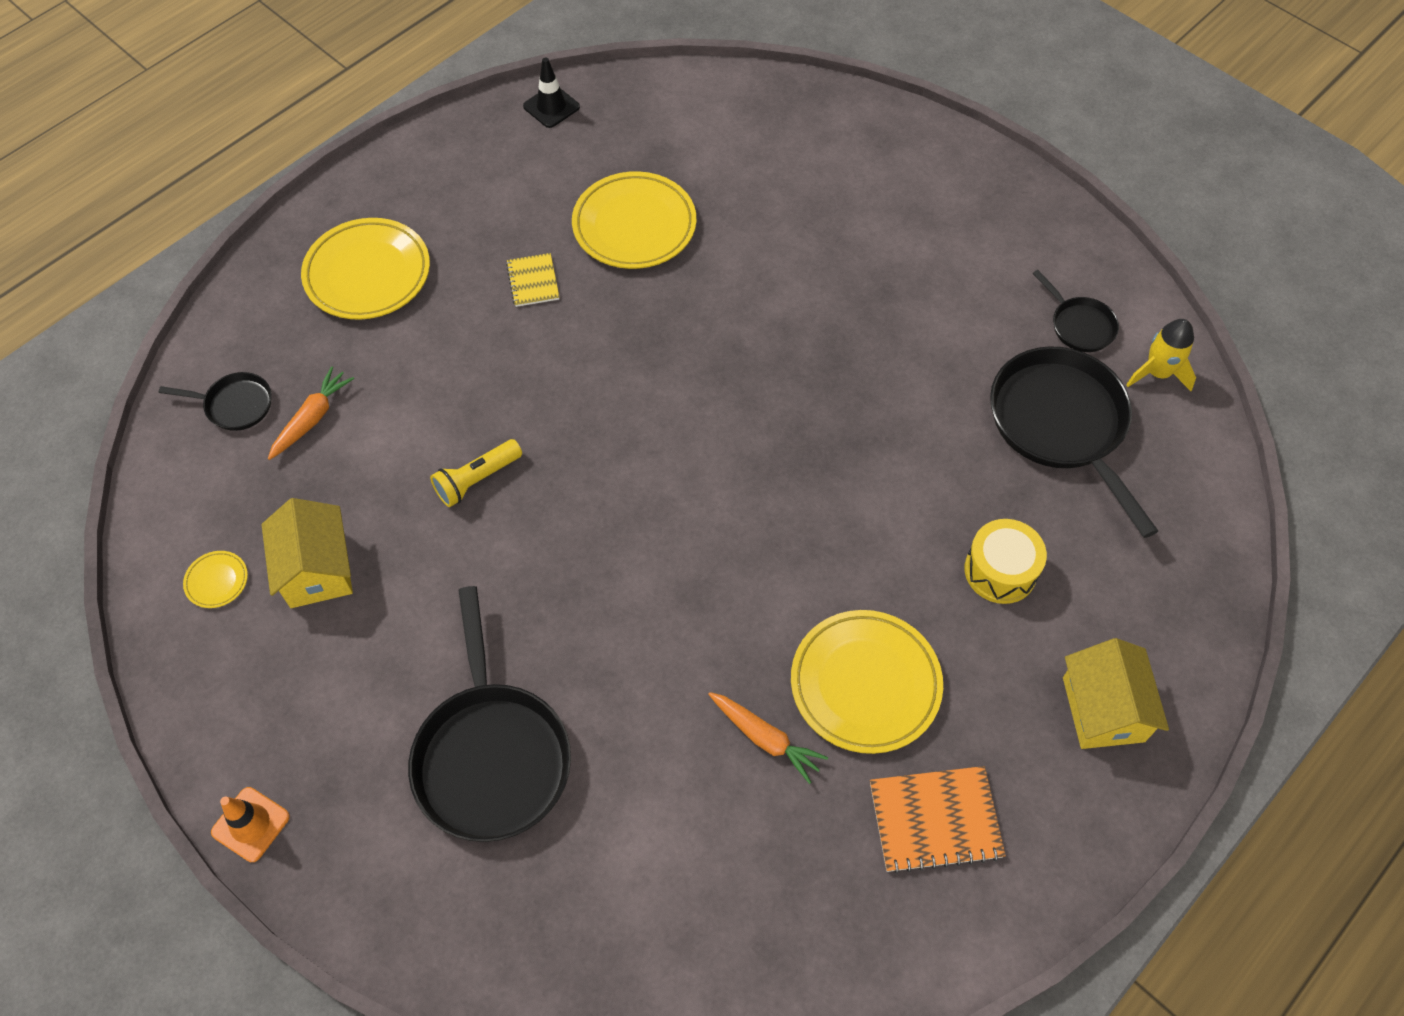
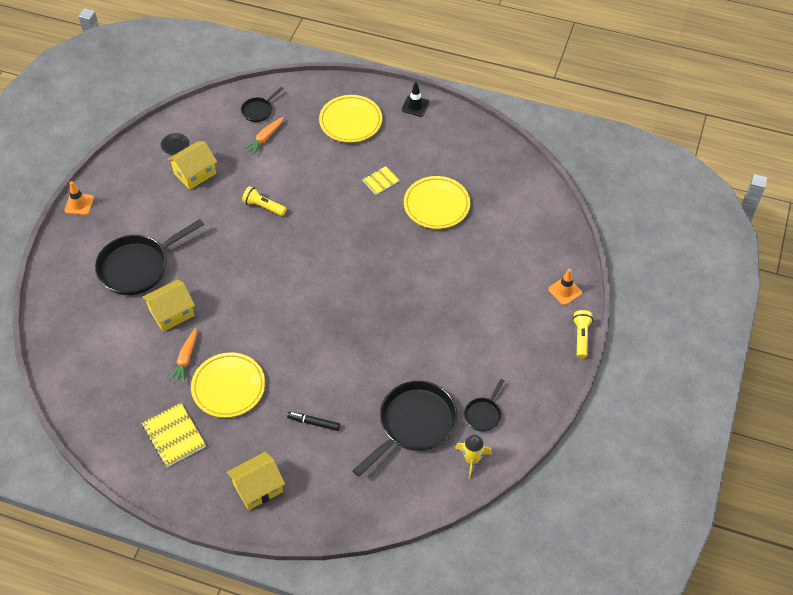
camera: 65 degrees right, 5 degrees down
(217, 581) = (175, 145): yellow plate -> black plate
(235, 405) = (259, 110): black pan -> black pan turned 60 degrees clockwise
(312, 418) = (265, 138): orange carrot -> orange carrot turned 120 degrees clockwise
(551, 107) = (491, 143): black traffic cone -> black traffic cone (415, 106)
(642, 728) = (171, 313): none -> yellow house
(895, 136) = (565, 291): none -> orange traffic cone
(935, 820) = (174, 436): orange notebook -> yellow notebook
(989, 152) = (581, 337): none -> yellow flashlight
(1000, 571) = (314, 423): yellow drum -> black marker

